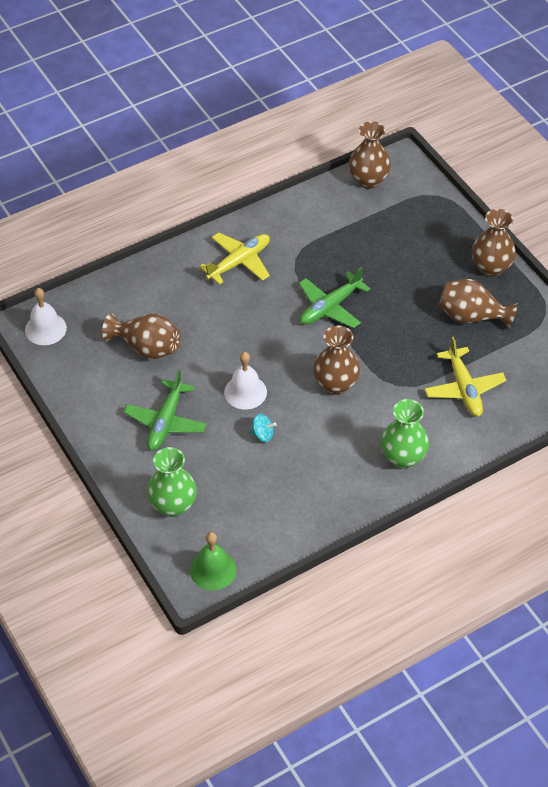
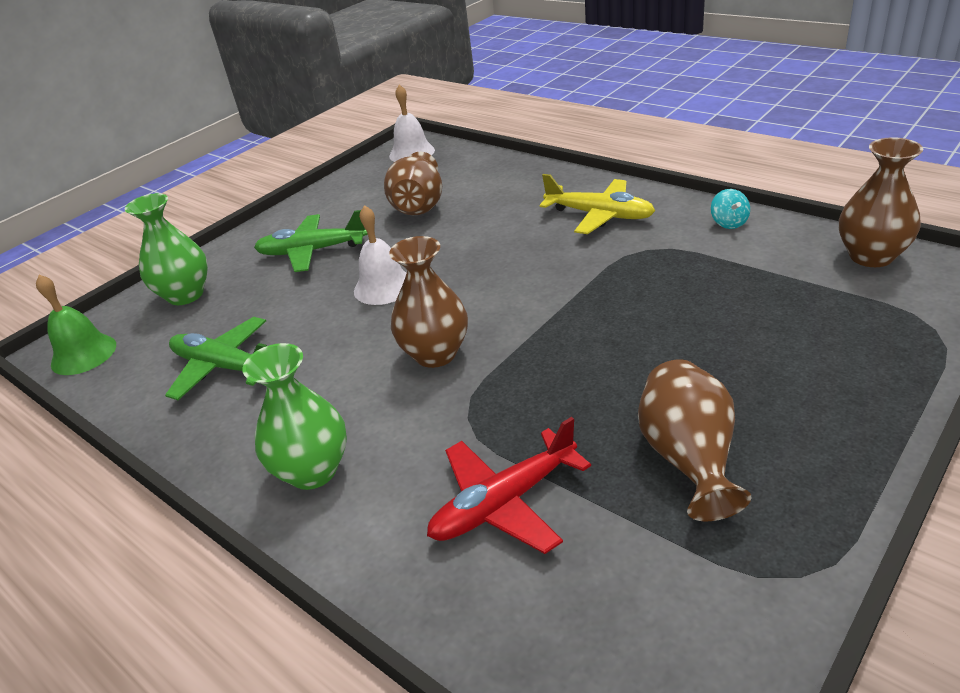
camera: 75 degrees right, 15 degrees down
(262, 434) = (316, 322): turquoise spinning top -> turquoise spinning top (729, 223)
(330, 307) = (580, 303): green plane -> green plane (224, 367)
(464, 389) = (504, 503): yellow plane -> red plane
(491, 267) = (839, 447): brown vase -> none

